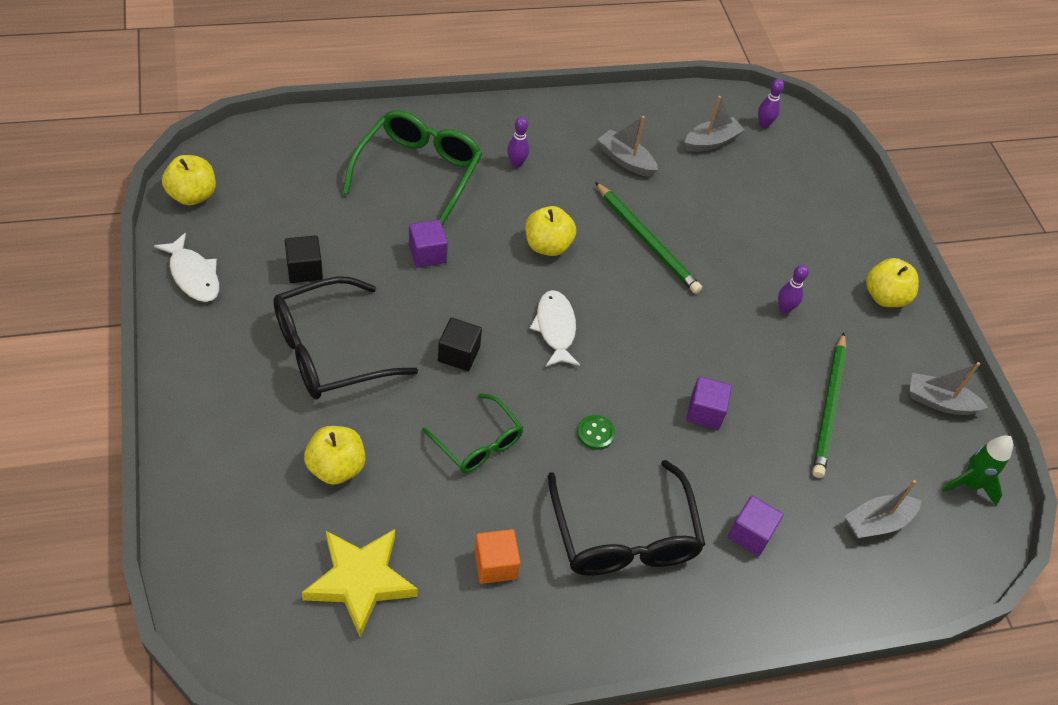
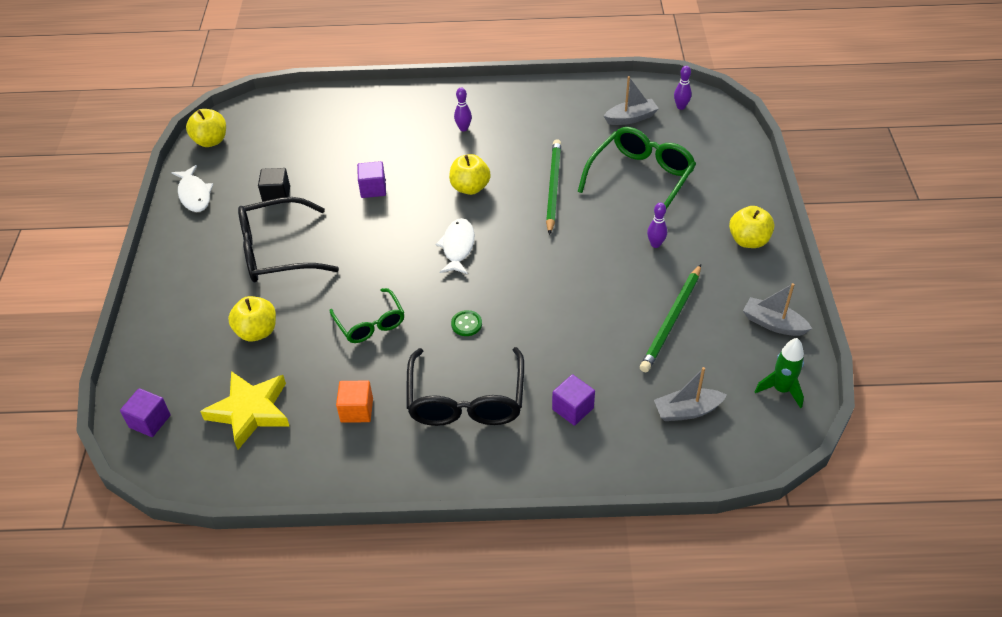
camera: 20 degrees right, 5 degrees down
(418, 173) = (384, 132): green glasses -> green glasses (641, 179)
(458, 354) = (375, 260): black cube -> none
(625, 160) = (554, 129): grey boat -> none
(646, 240) = (553, 187): green pencil -> green pencil turned 150 degrees counterclockwise
(705, 412) = (562, 316): purple cube -> purple cube (150, 421)

